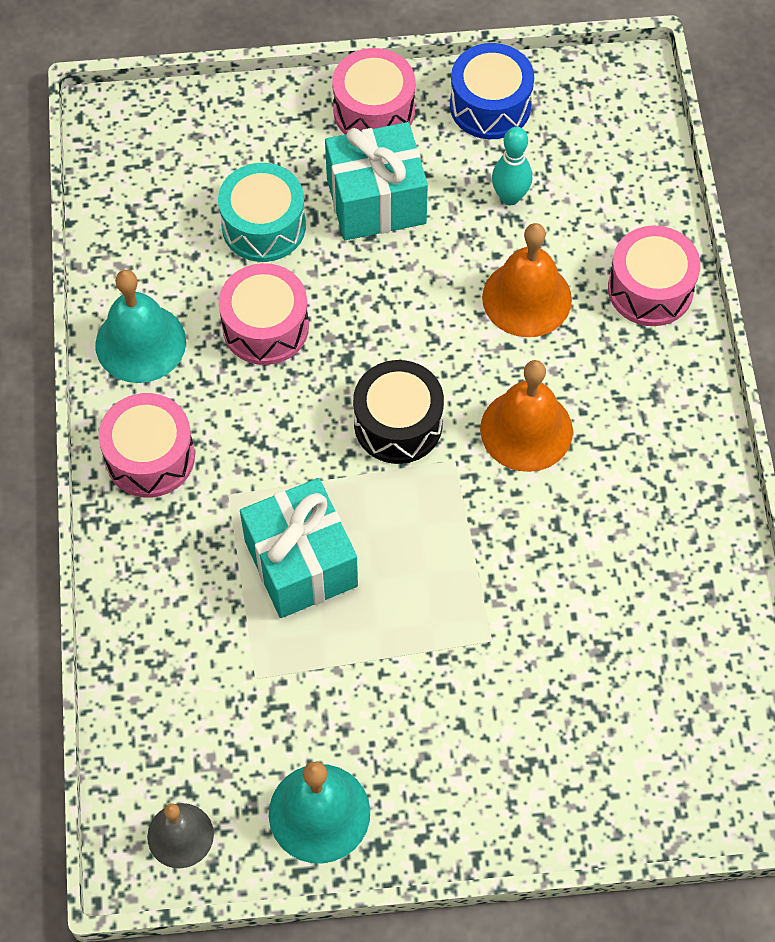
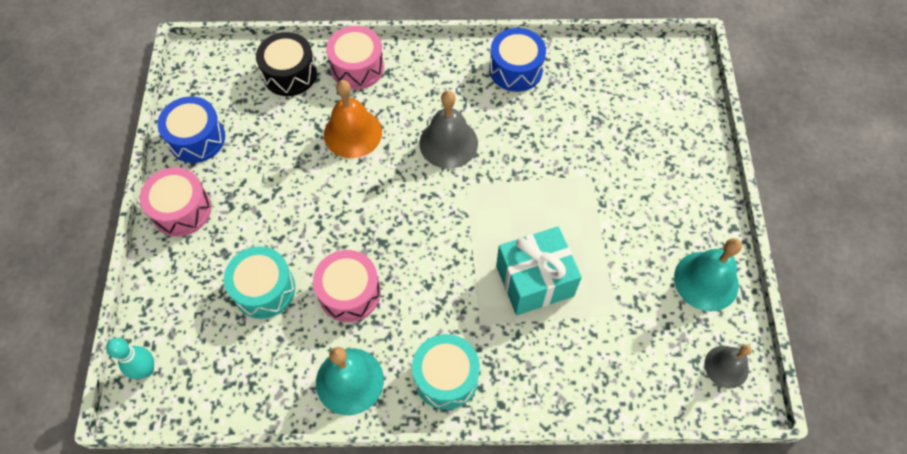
camera: 85 degrees left, 0 degrees up
(150, 457) = (446, 377): pink drum -> turquoise drum
(376, 201) = (259, 214): turquoise gift -> none
(398, 424) = (436, 215): black drum -> black drum (290, 74)
(510, 197) = (273, 134): turquoise bowling pin -> turquoise bowling pin (146, 370)
(526, 430) = (448, 143): orange bell -> grey bell
(685, 519) = (516, 69): none -> blue drum

